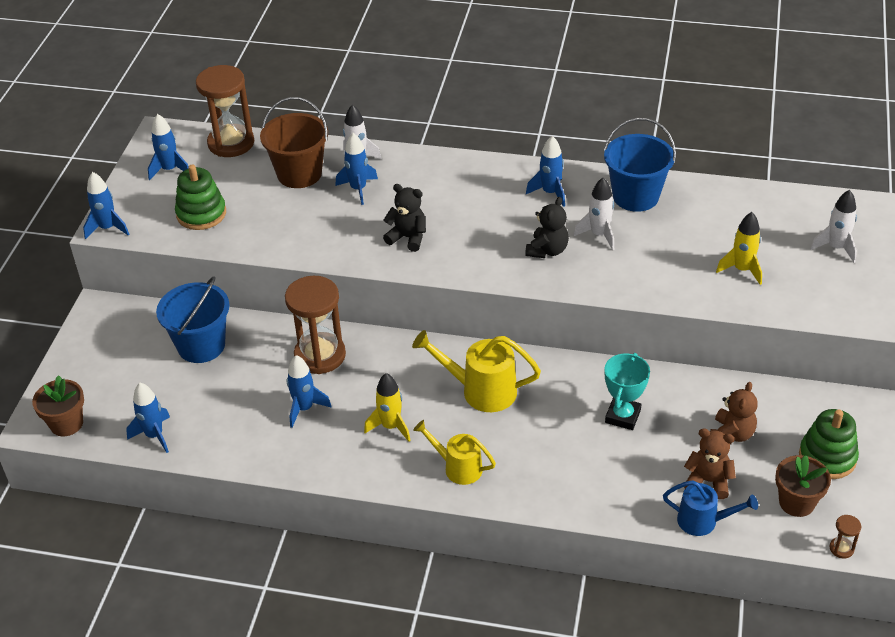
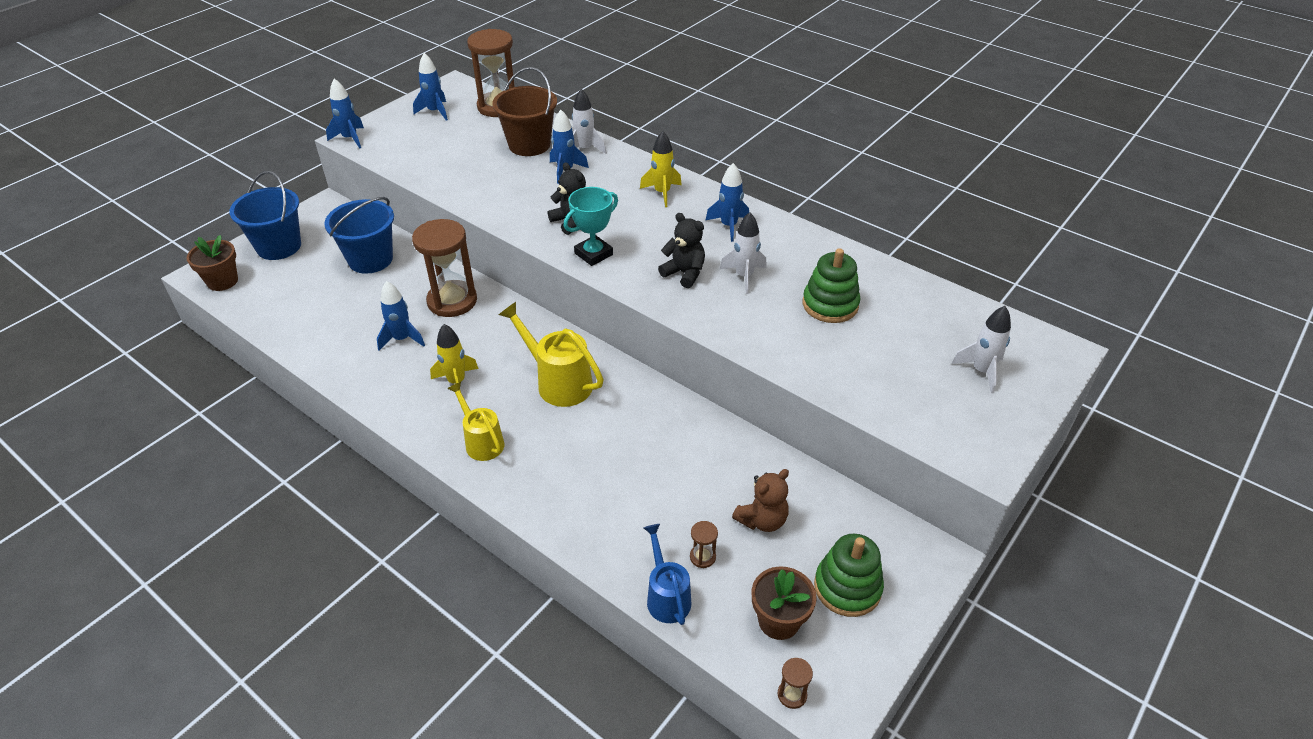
camera: 25 degrees right, 0 degrees up
(154, 435) = (273, 315): blue rocket -> none
(201, 214) = (427, 150): green stacking toy -> green stacking toy (830, 305)
(547, 250) = (684, 273): black teddy bear -> black teddy bear turned 105 degrees counterclockwise
(623, 416) = (668, 457): turquoise trophy -> turquoise trophy (593, 254)
(635, 196) = (807, 255): blue bucket -> blue bucket (279, 246)
(703, 521) = (666, 596): blue watering can -> blue watering can turned 150 degrees counterclockwise
(708, 481) = (702, 557): brown teddy bear -> brown hourglass
(742, 270) = (862, 357): yellow rocket -> yellow rocket (662, 193)

